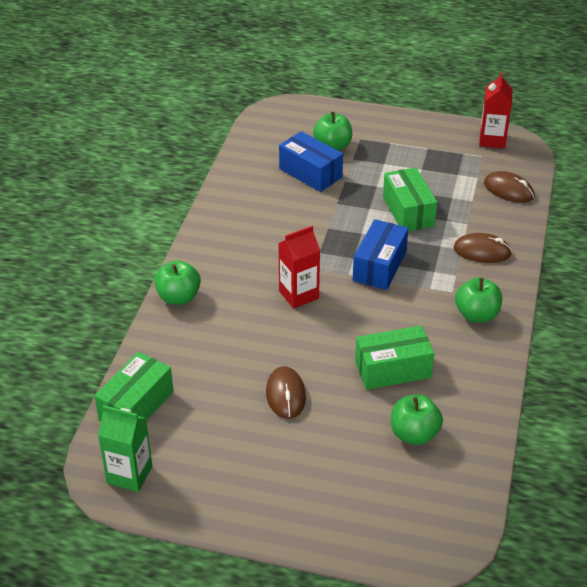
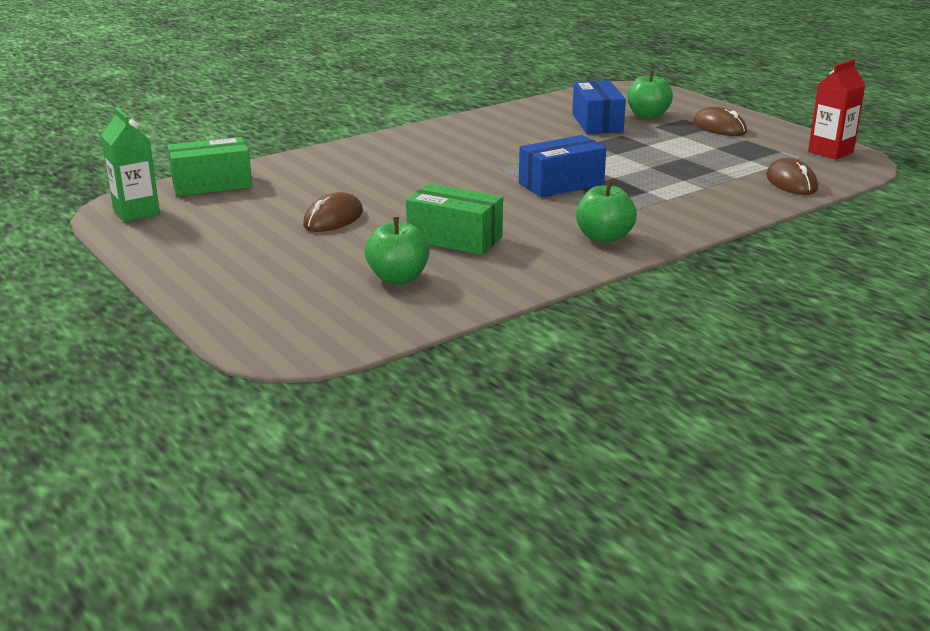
camera: 40 degrees right, 15 degrees down
(178, 297) = (354, 148): green apple -> none
(299, 295) = (454, 176): red carton -> none
(408, 211) = (653, 165): green box -> none
(482, 251) = (686, 206): brown mouse -> brown mouse (719, 128)

